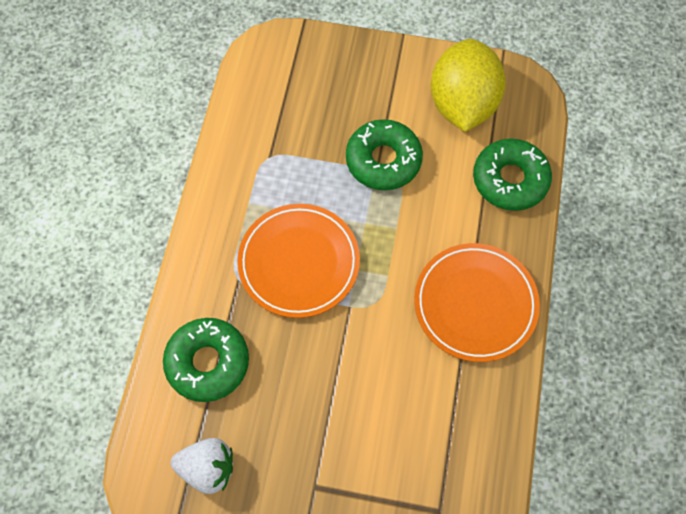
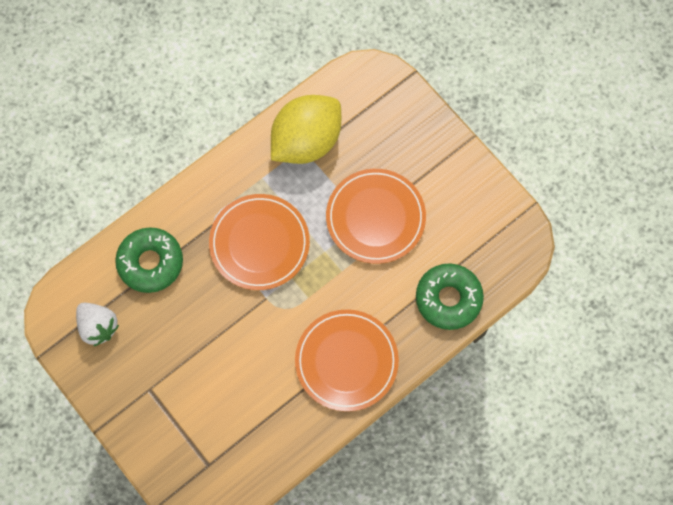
camera: 40 degrees right, 5 degrees up
(383, 160) = (375, 218): green donut -> orange plate
(462, 104) = (467, 220): yellow lemon -> yellow lemon (306, 141)

